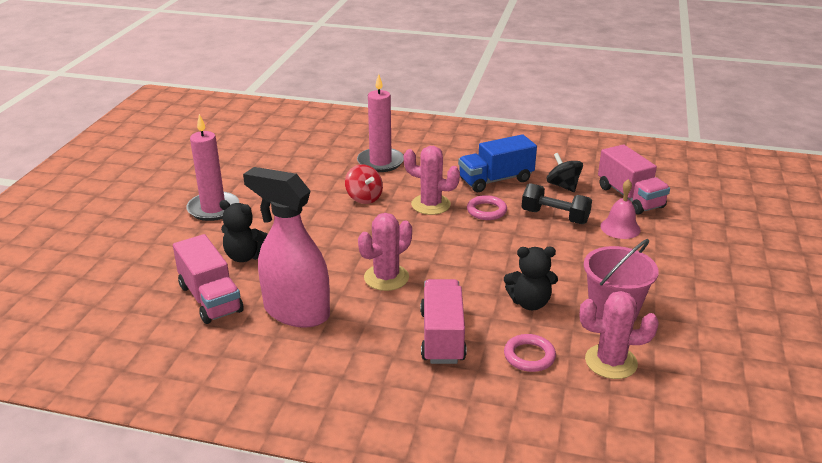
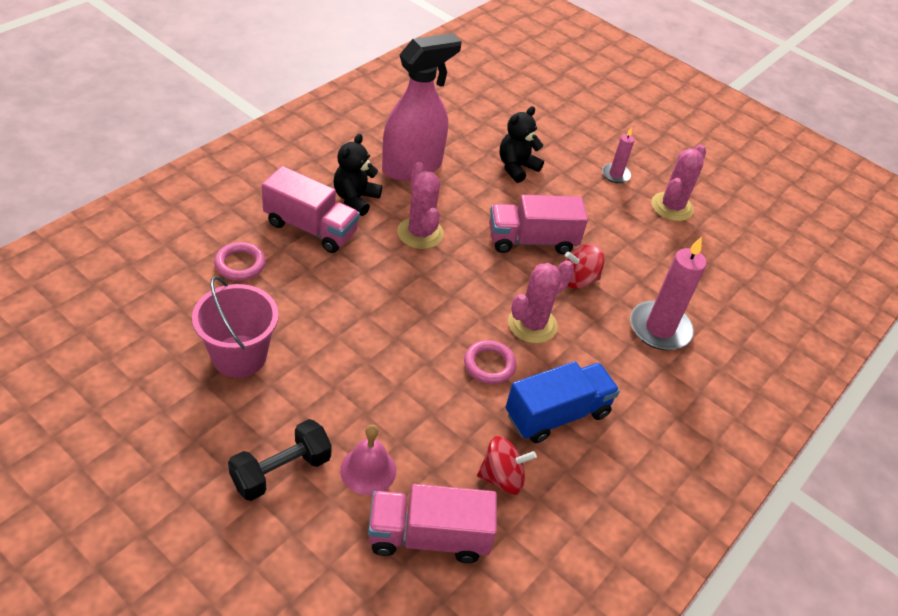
camera: 110 degrees right, 15 degrees up
(210, 298) = (466, 132): pink truck -> pink truck (532, 241)
(213, 209) = (615, 175): pink candle -> pink candle, size x0.54
(496, 180) = (557, 414): blue truck -> blue truck turned 60 degrees clockwise
(529, 303) = (305, 305): black teddy bear -> black teddy bear (355, 199)
(555, 217) = (435, 420): black dumbbell -> black dumbbell (281, 471)
(563, 186) = (502, 477): black spinning top -> red spinning top
(611, 362) = (184, 309): pink cactus -> pink cactus (671, 207)

